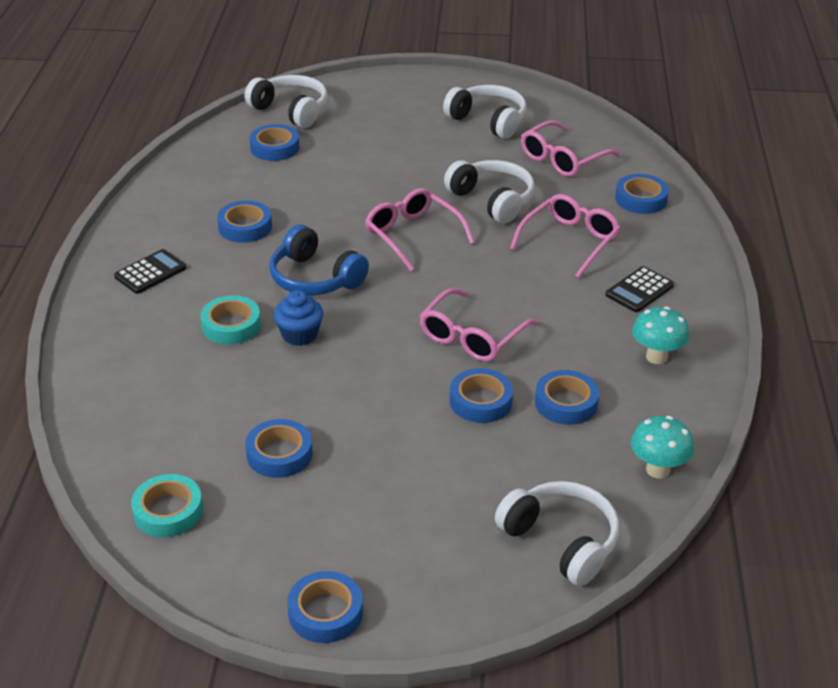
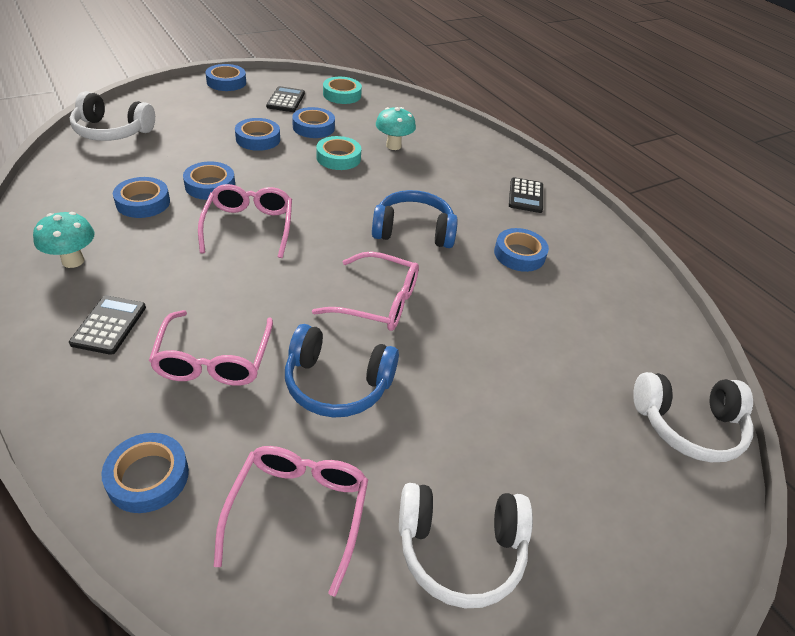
camera: 140 degrees right, 5 degrees up
(231, 325) = (426, 180): turquoise tape -> turquoise tape (338, 158)
(267, 528) = (286, 100): none -> black calculator
(275, 148) = (620, 355): blue tape -> blue tape (258, 139)
(299, 335) = (375, 188): blue cupcake -> none
(492, 200) = (337, 384): white headphones -> blue headphones
(658, 470) = (54, 181): turquoise mushroom -> turquoise mushroom (393, 146)

